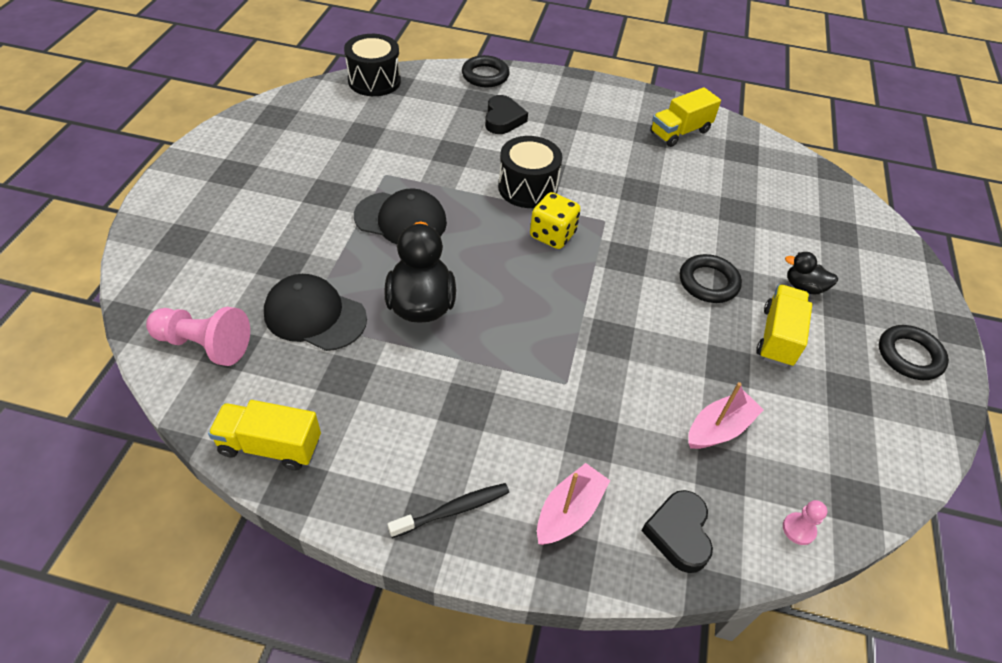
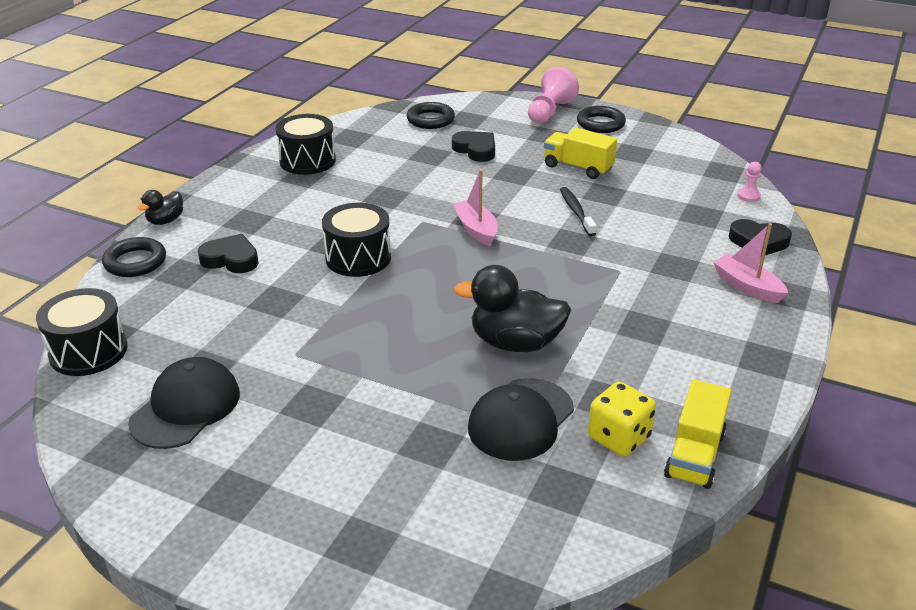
camera: 75 degrees left, 15 degrees down
(204, 345) = (555, 511): pink pawn -> pink pawn (549, 112)
(401, 219) = (381, 347): black cap -> black cap (186, 407)
(453, 510) = (753, 344): black toothbrush -> black toothbrush (576, 212)
(552, 235) = (434, 252): yellow dice -> yellow dice (619, 438)
(680, 132) = (307, 161): yellow truck -> black drum
(708, 282) = (514, 184): black ring -> black ring (430, 120)
(719, 428) = (666, 209): pink boat -> pink boat (476, 229)
(769, 244) = (475, 150): none -> black heart
(804, 287) = (527, 146): black duck -> black duck (165, 221)

